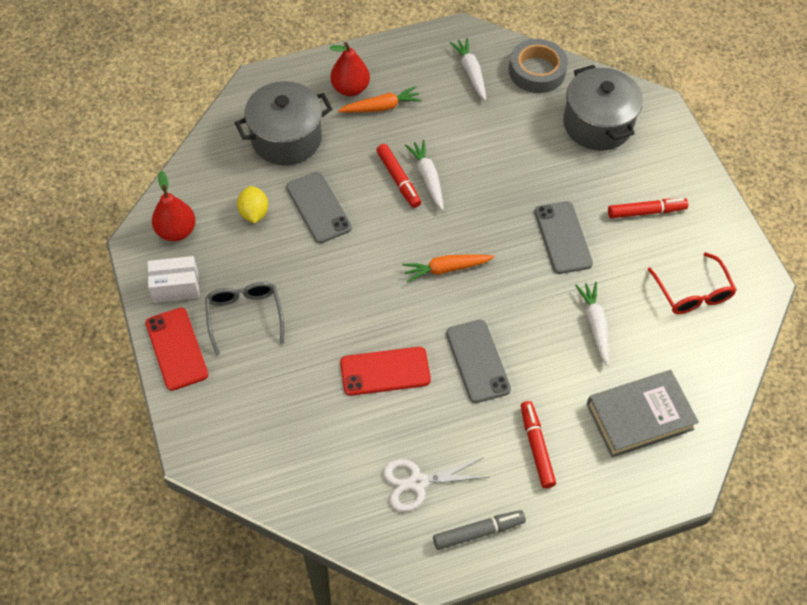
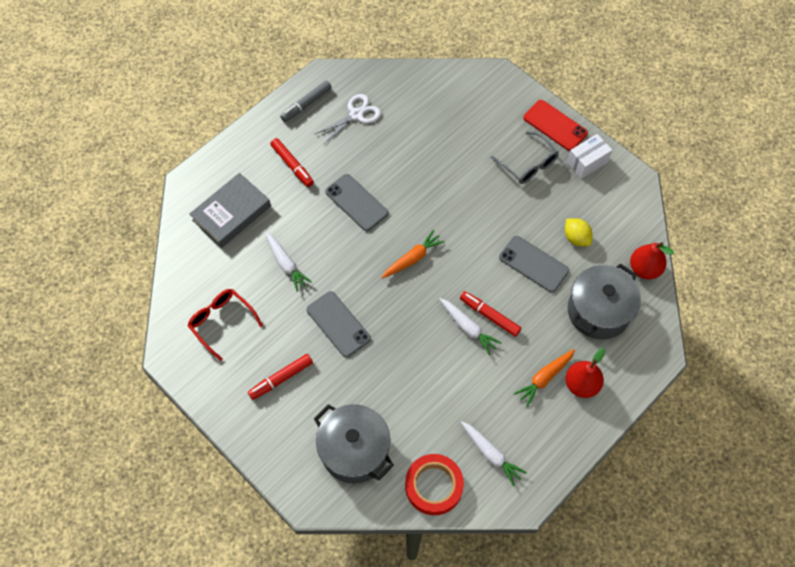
camera: 155 degrees right, 5 degrees up
(176, 231) = (618, 200): red pear -> red pear (644, 269)
(385, 371) = (414, 169): red phone -> none
(537, 71) = (433, 486): grey tape -> red tape

